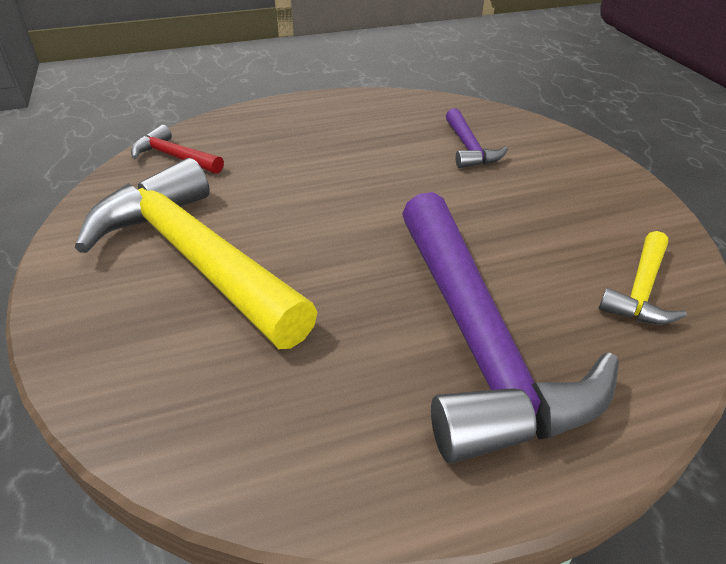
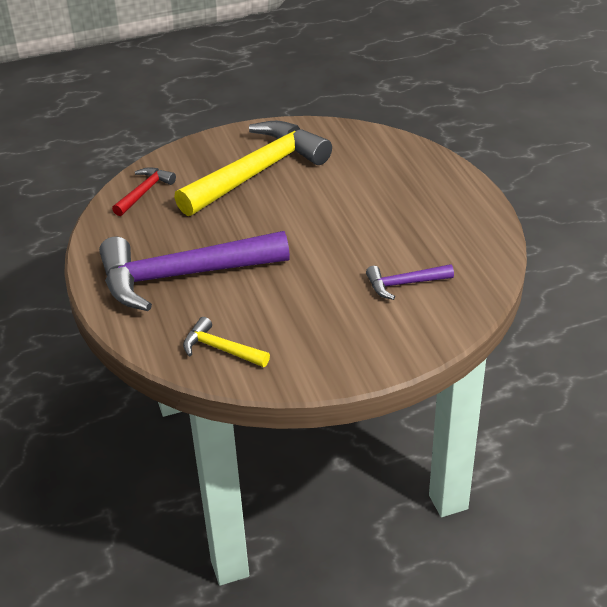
camera: 90 degrees right, 0 degrees up
(174, 157) = (371, 145): red hammer -> red hammer (144, 192)

